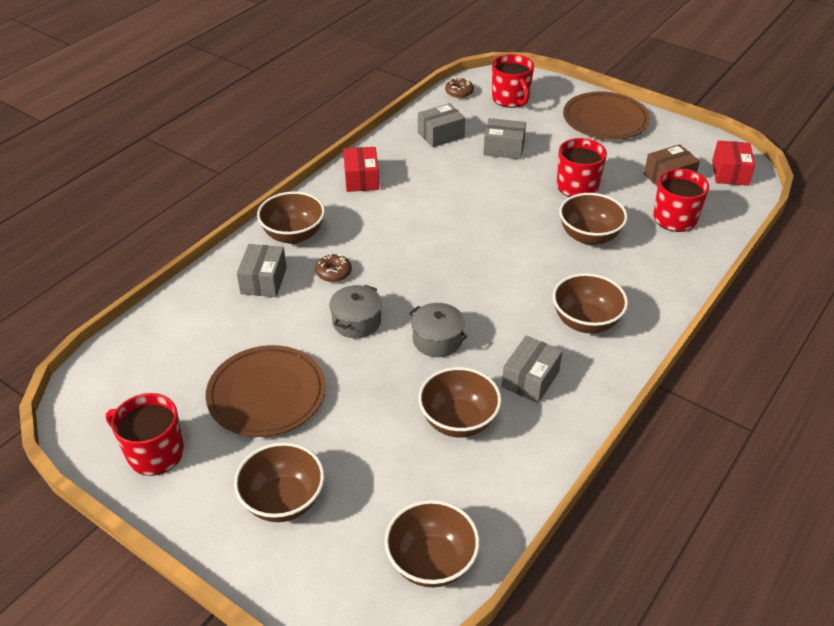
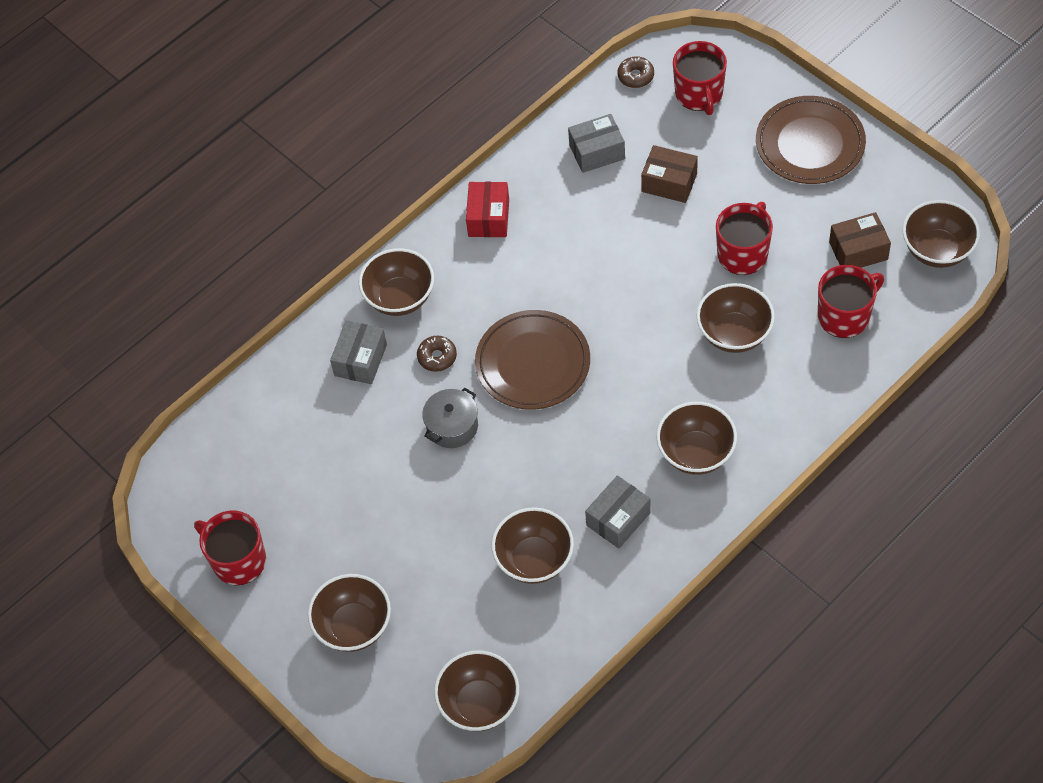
camera: 15 degrees right, 15 degrees up
(267, 395) = (350, 507): brown plate -> brown plate (533, 363)
(437, 340) = (532, 459): grey pot -> none
(503, 148) = (669, 182): grey box -> brown box
(730, 173) = (937, 250): red box -> brown bowl

